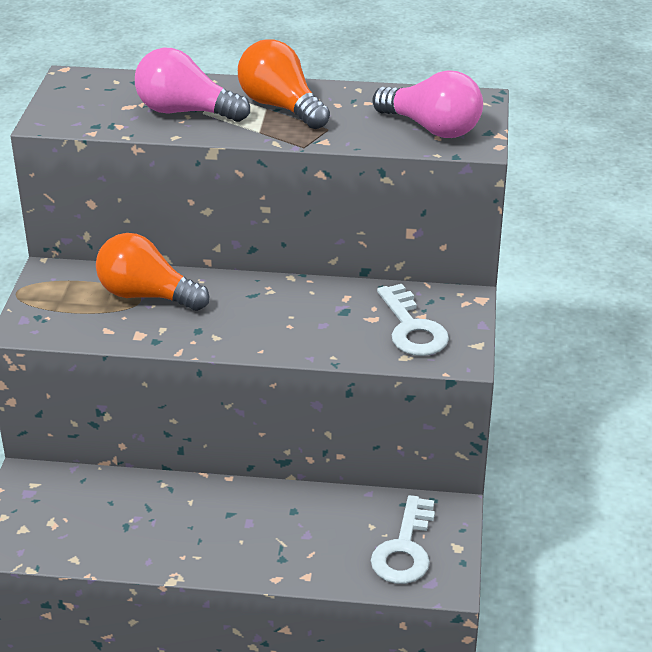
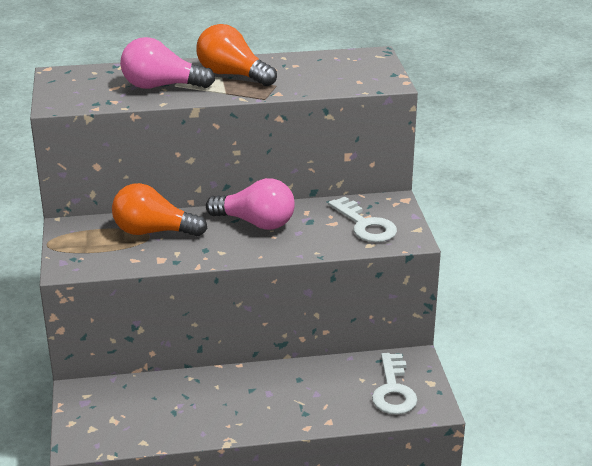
camera: 15 degrees left, 5 degrees down
(432, 128) = (352, 76): pink light bulb -> pink light bulb (256, 223)

